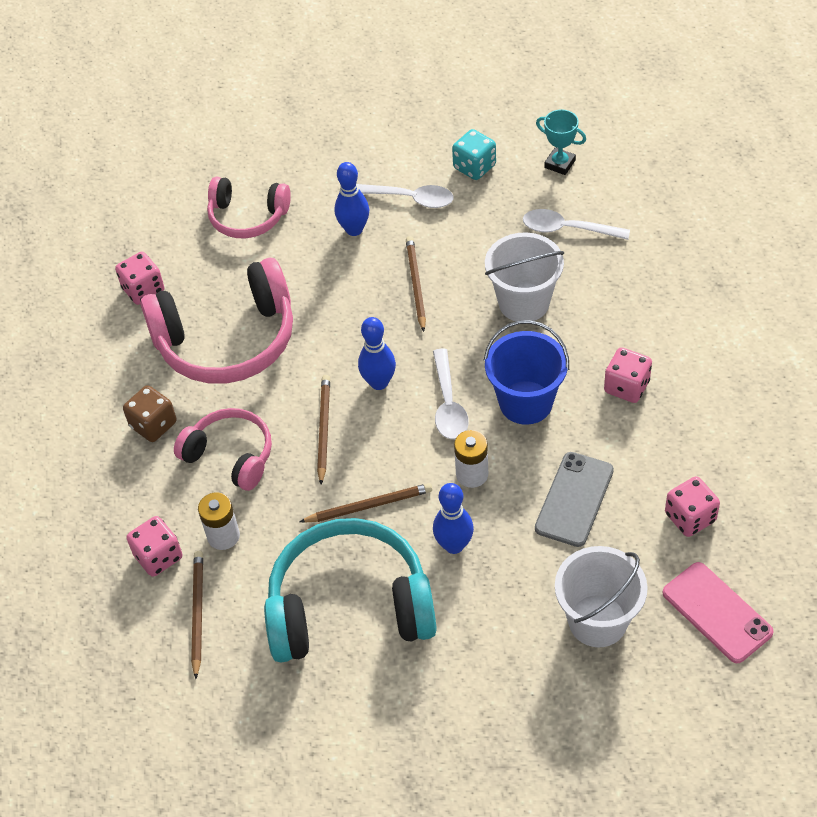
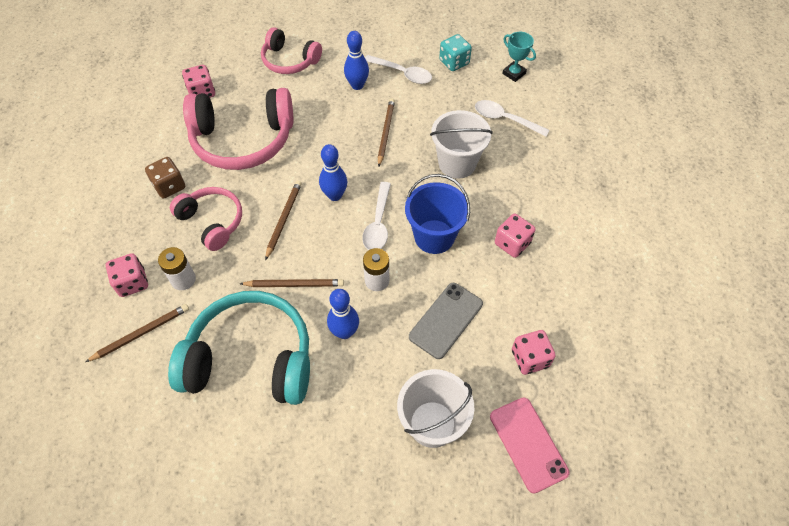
camera: 10 degrees right, 5 degrees up
(197, 613) = (141, 333): brown pencil -> brown pencil turned 45 degrees clockwise

